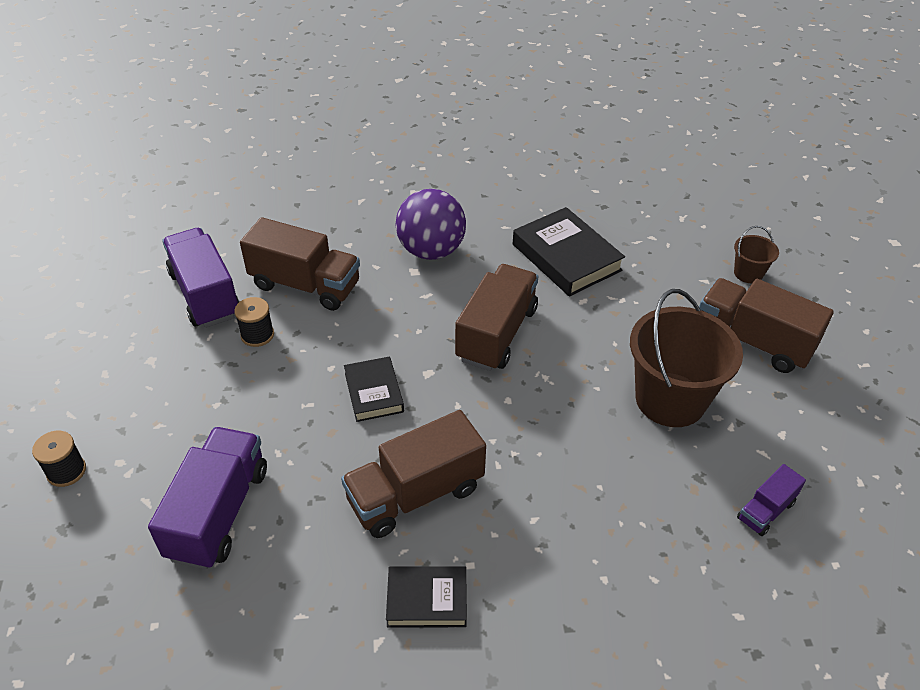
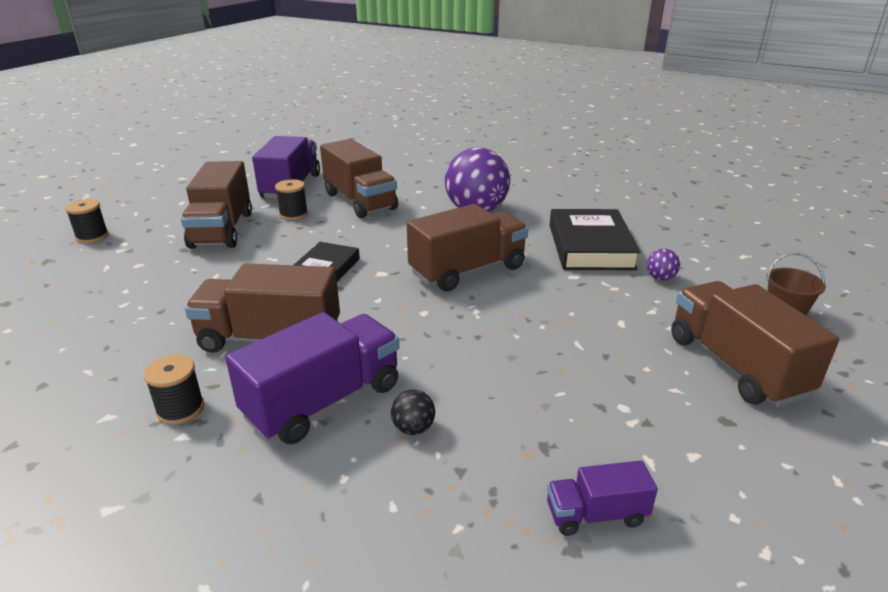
camera: 35 degrees right, 15 degrees down
(206, 391) = (222, 230): none -> brown truck
(219, 513) = (133, 290): purple truck -> purple truck (323, 401)
(427, 600) = (180, 409): black book -> black spool
(608, 513) = (413, 428): none -> black ball
(644, 272) = (660, 278): none -> purple ball
(670, 399) = (584, 372): brown bucket -> none

